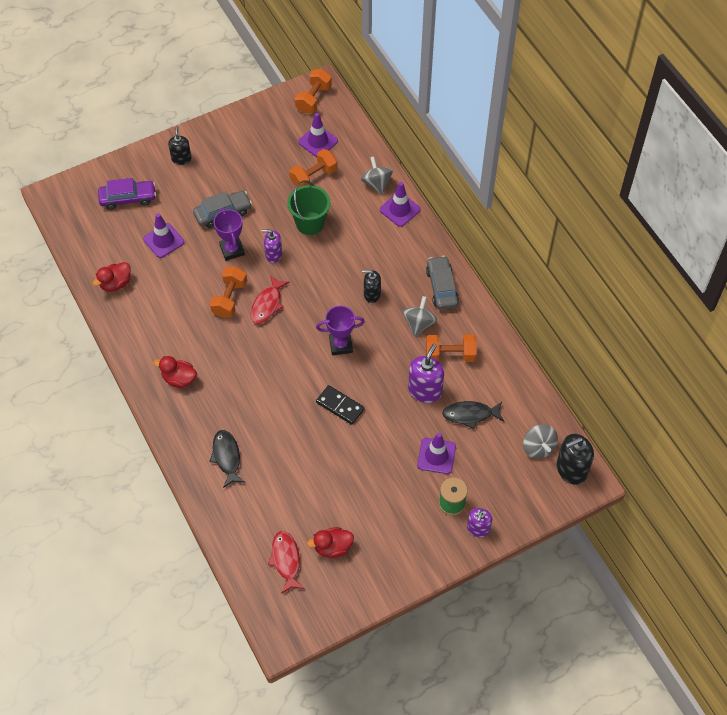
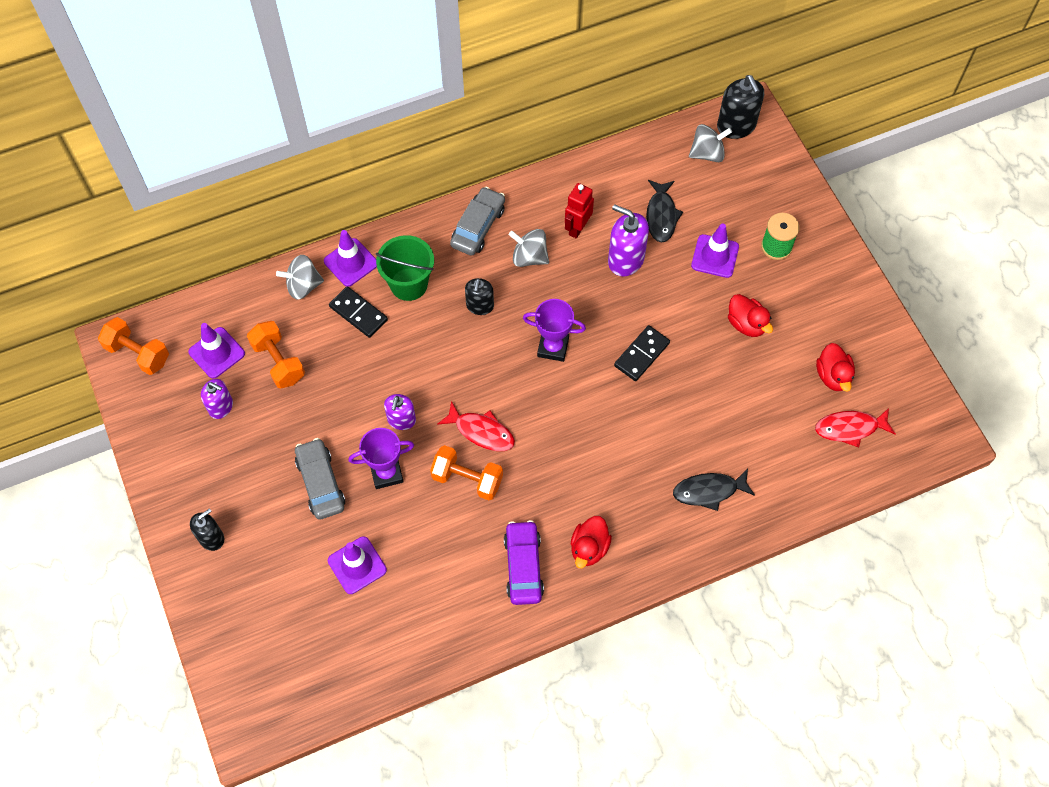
camera: 85 degrees left, 5 degrees up
(115, 284) = (424, 633): red duck -> red duck (746, 324)
(128, 198) = (272, 616): purple car -> purple car (523, 566)
(181, 158) = (211, 538): black soap dispenser -> black soap dispenser turned 135 degrees clockwise
(310, 223) = (356, 372): green bucket -> green bucket (409, 284)
(341, 345) = (553, 347): purple trophy -> purple trophy turned 75 degrees counterclockwise
(357, 219) = (358, 313): none -> black domino
(442, 287) = (478, 227): grey car -> grey car turned 120 degrees clockwise
(450, 355) = (577, 228): orange dumbbell -> red robot
(478, 528) = (808, 224): purple soap dispenser -> purple soap dispenser (221, 407)

